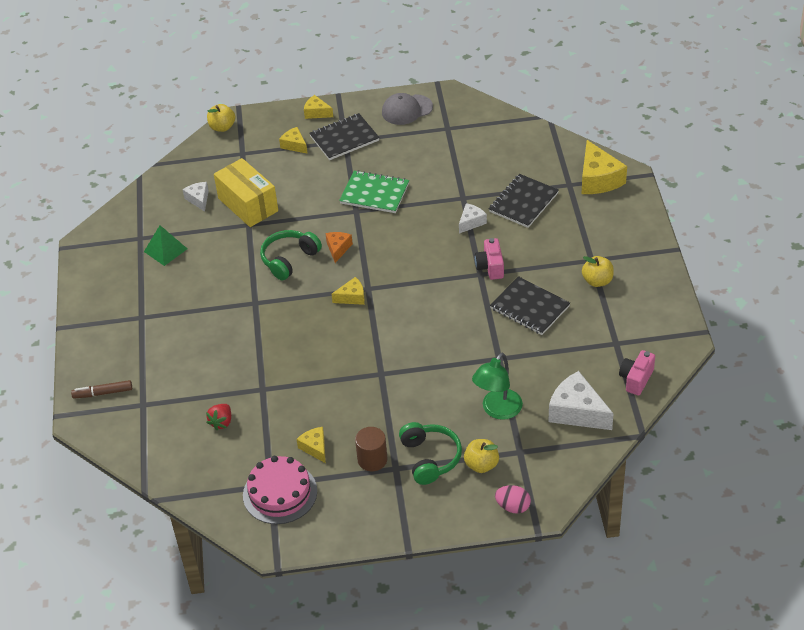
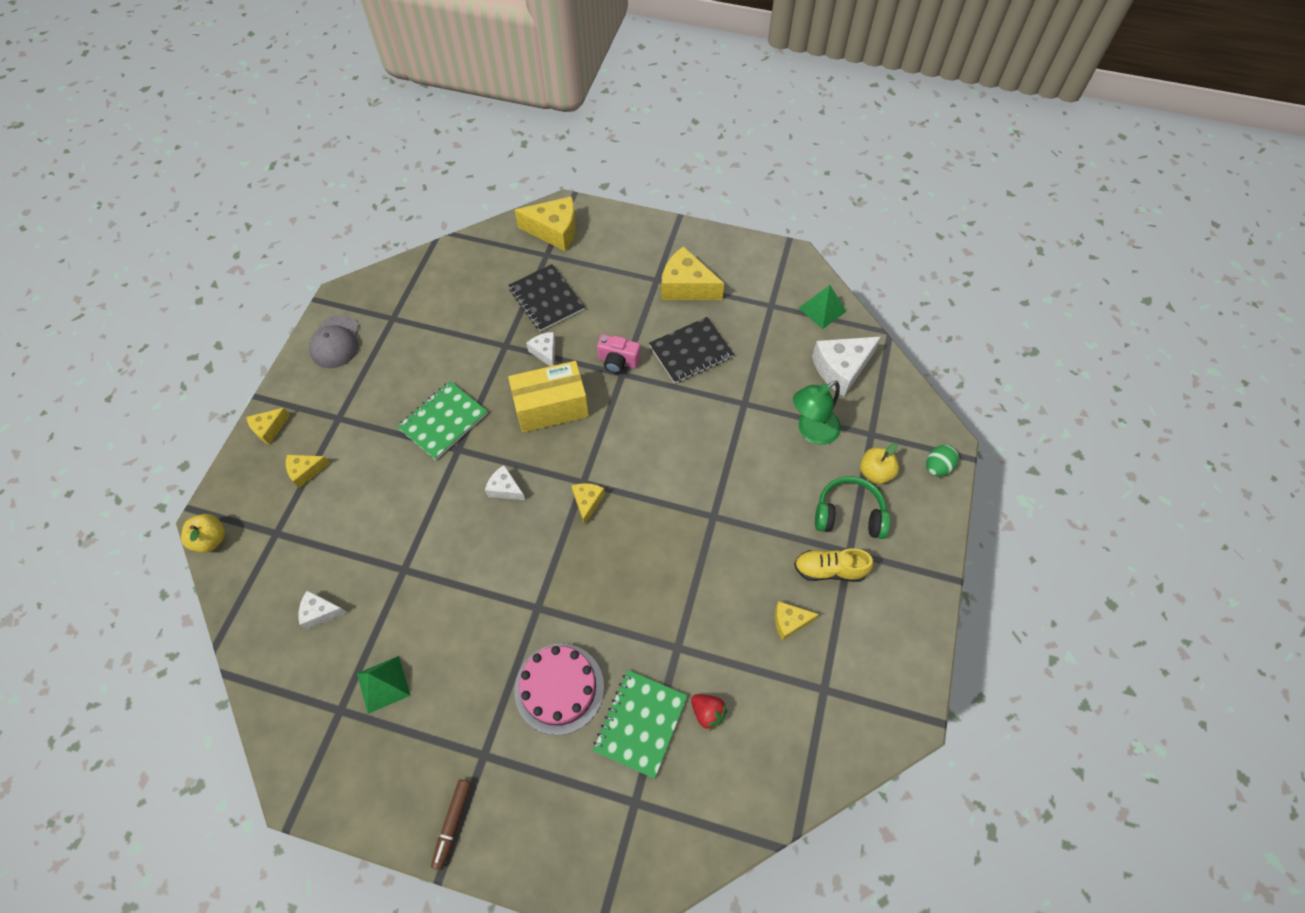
camera: 70 degrees left, 15 degrees up
(103, 393) = (590, 851): brown marker -> brown marker (453, 824)
(197, 388) = (640, 723): none -> green notebook
(248, 204) = (370, 558): yellow box -> yellow box (551, 407)
(280, 493) = (840, 683): pink cake -> pink cake (559, 688)
(289, 259) = (490, 545): green headphones -> none
(338, 249) = (505, 488): orange cheese -> white cheese
(344, 138) = (334, 417): black notebook -> none
(372, 459) = (829, 570): brown cylinder -> yellow shoe
(497, 410) = (811, 431): green lamp -> green lamp turned 90 degrees clockwise
(513, 507) = (937, 467): pink egg -> green egg
(597, 281) = (686, 286): yellow apple -> yellow cheese
(636, 379) = (822, 309): pink camera -> green pyramid

